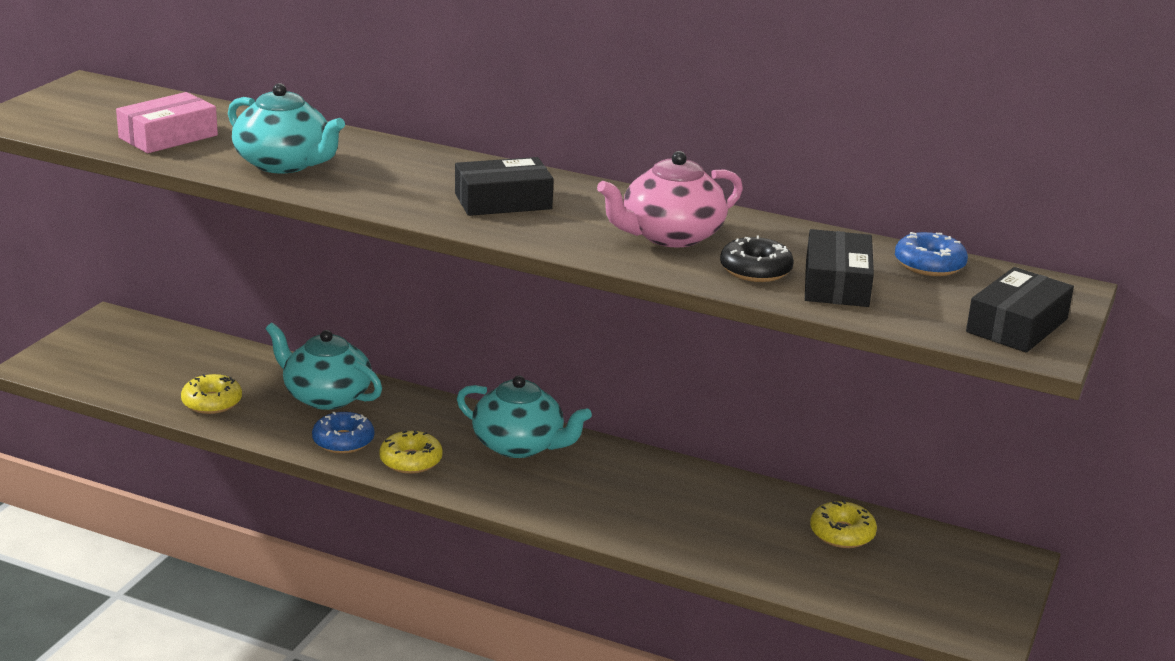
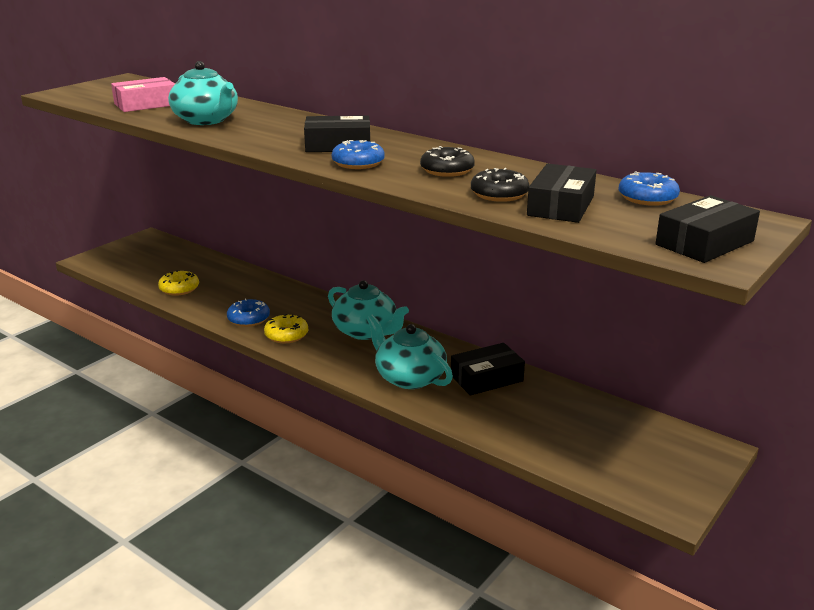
camera: 15 degrees right, 0 degrees up
(326, 396) = (253, 290): turquoise teapot -> turquoise teapot (409, 377)
(550, 230) = (358, 163): none -> blue donut
(670, 236) = (447, 170): pink teapot -> black donut
(708, 497) = (486, 378): none -> black box
(842, 533) = (579, 414): yellow donut -> none

